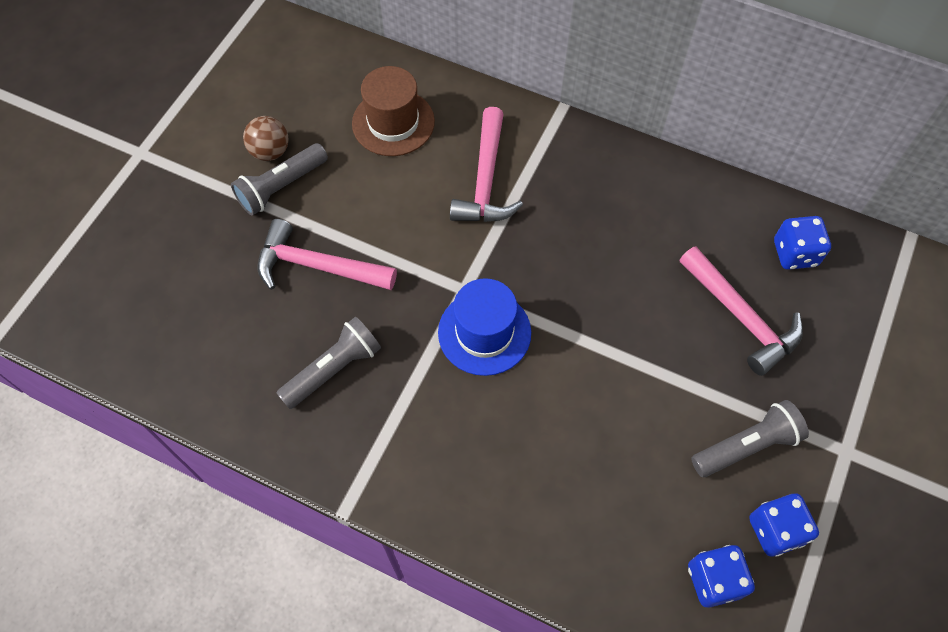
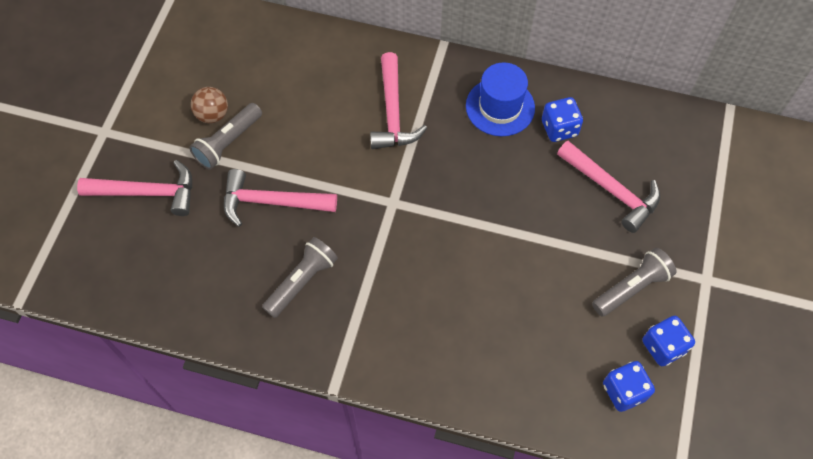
camera: 10 degrees left, 0 degrees up
(173, 232) = (147, 192): none -> pink hammer
(393, 122) = (309, 76): brown hat -> none
(484, 332) = (415, 233): blue hat -> blue hat (500, 107)
(795, 253) = (644, 134): blue dice -> blue dice (559, 128)

